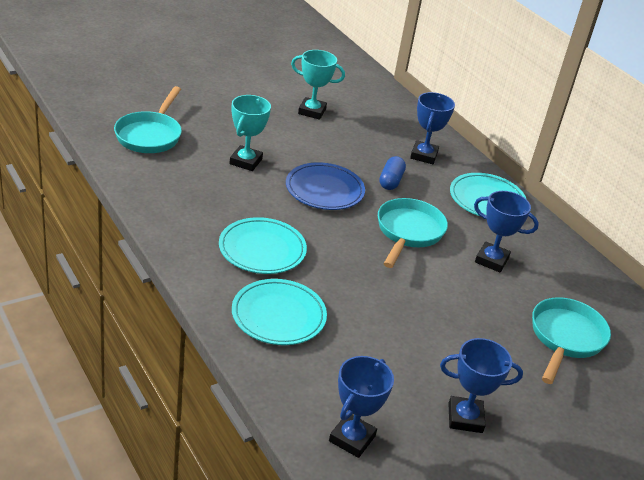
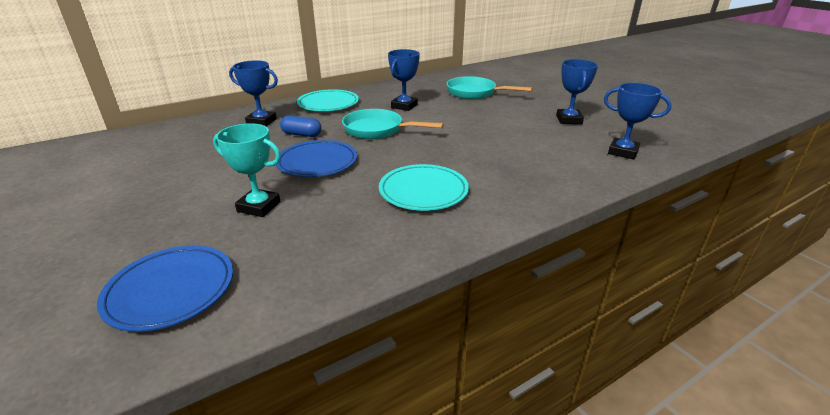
camera: 85 degrees left, 5 degrees down
(150, 135) = (171, 290): turquoise pan -> blue plate
(278, 315) = (515, 180): turquoise plate -> none
(312, 111) = (158, 170): turquoise trophy -> none

